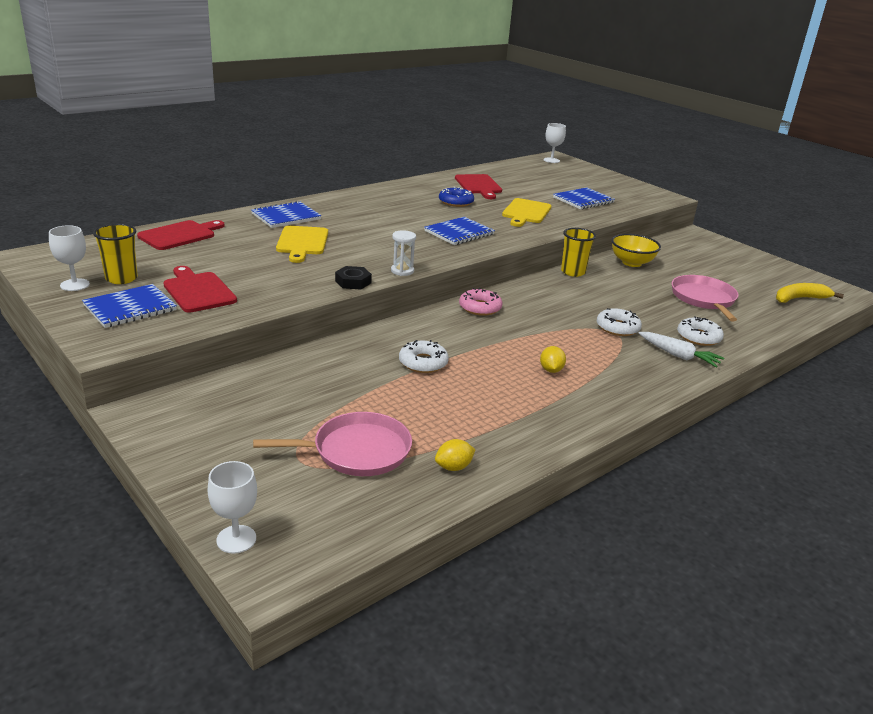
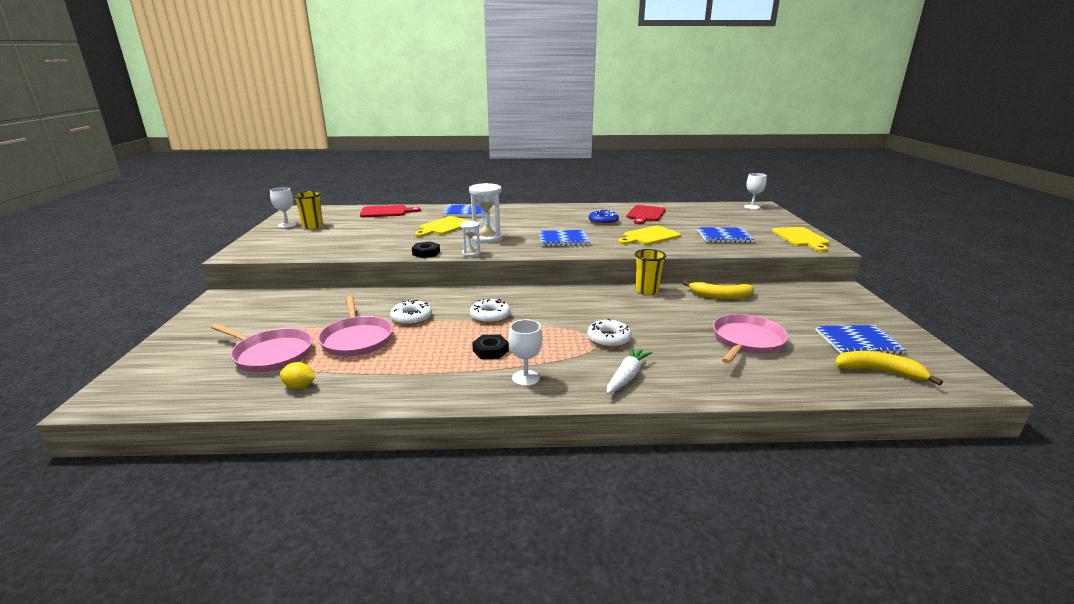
camera: 40 degrees right, 5 degrees down
(130, 308) = (285, 240): blue notebook -> blue notebook (857, 342)
(198, 291) = (333, 239): red cutting board -> none
(236, 539) = (127, 375): white goblet -> white goblet (525, 378)
(381, 248) = (487, 238): none -> white hourglass
(413, 402) = (357, 339): none -> pink pan
(480, 308) = (519, 296): pink donut -> none
(551, 370) = (490, 350): yellow lemon -> black nut
(631, 263) = (720, 296): yellow bowl -> yellow banana
(637, 190) = (801, 238): none -> yellow cutting board
(678, 355) = (627, 376): white carrot -> white carrot turned 135 degrees counterclockwise
(698, 337) = (678, 369): white donut -> white donut (490, 316)

